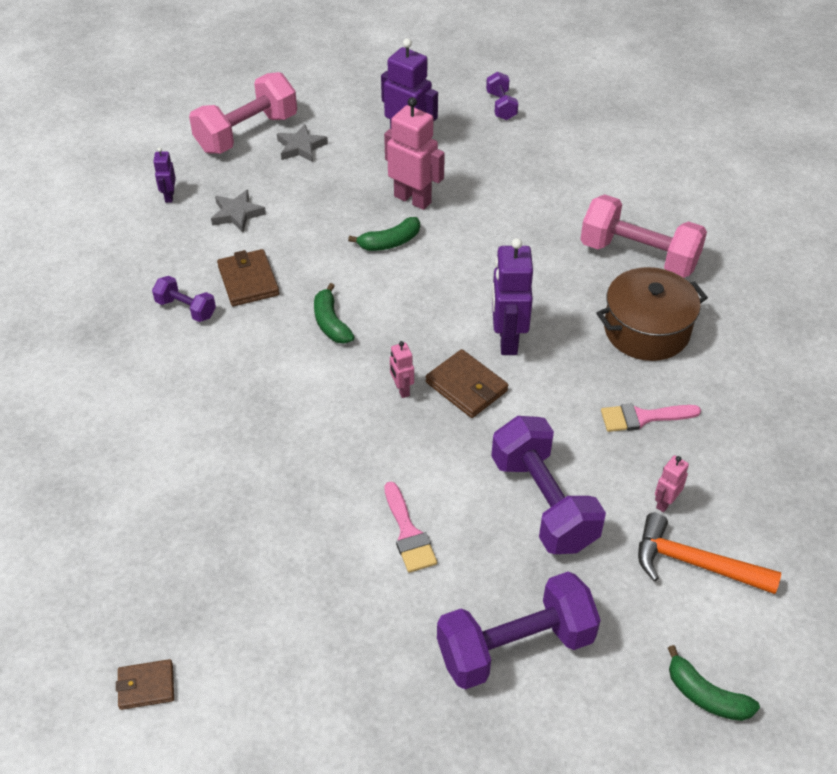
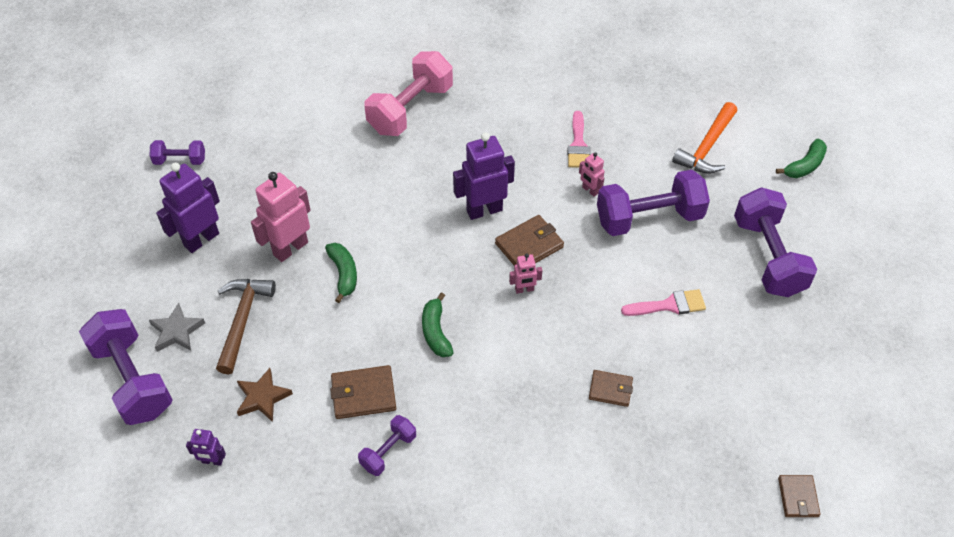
camera: 80 degrees left, 5 degrees up
(237, 214) = (262, 397): grey star -> brown star
(247, 133) = (133, 379): pink dumbbell -> purple dumbbell
(278, 482) = (610, 389): none -> brown wallet
(320, 184) = (242, 320): none -> brown hammer
(331, 323) = (436, 332): green banana -> green banana turned 90 degrees clockwise
(507, 340) = (484, 210): purple robot -> purple robot turned 150 degrees clockwise
(646, 330) = (492, 123): brown pot -> none
(665, 502) = (656, 150): pink robot -> pink robot (590, 190)

